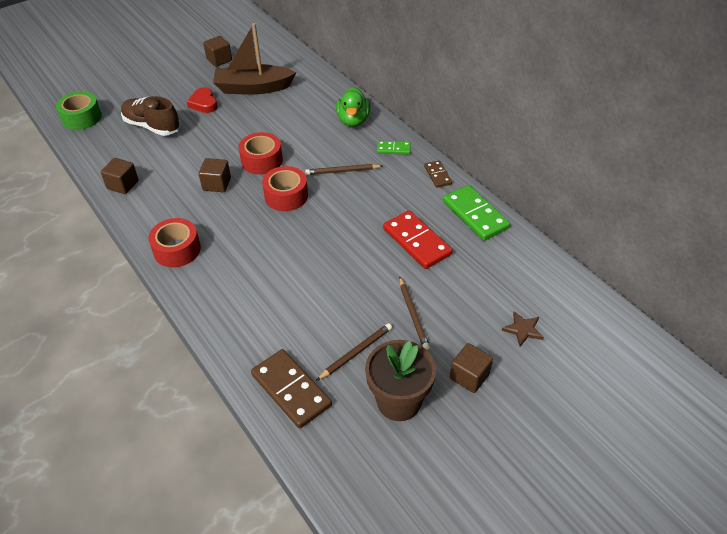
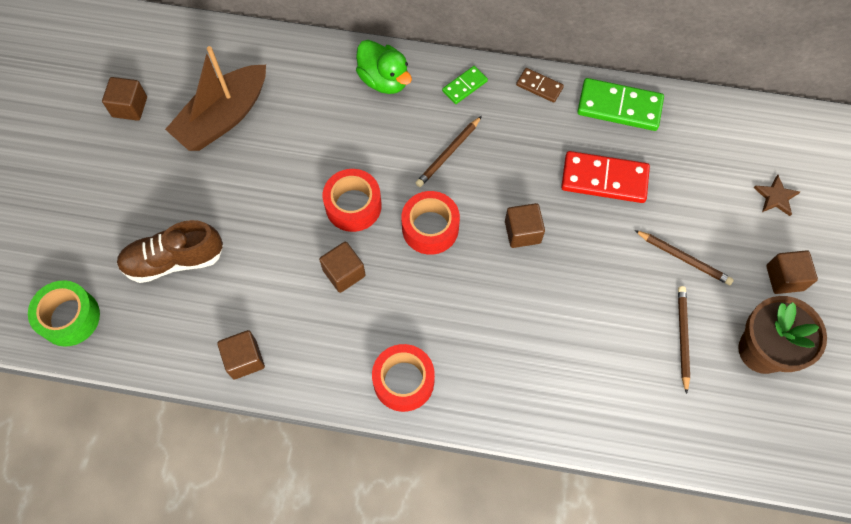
camera: 45 degrees left, 20 degrees up
(203, 103) = (193, 182): red heart -> none
(291, 390) = (675, 421): brown domino -> none
(333, 232) = (522, 232): none -> brown cube

